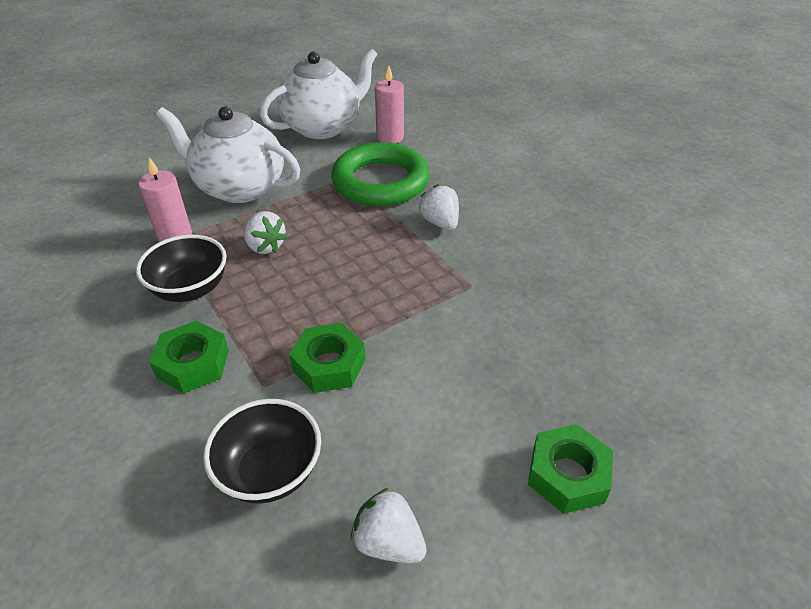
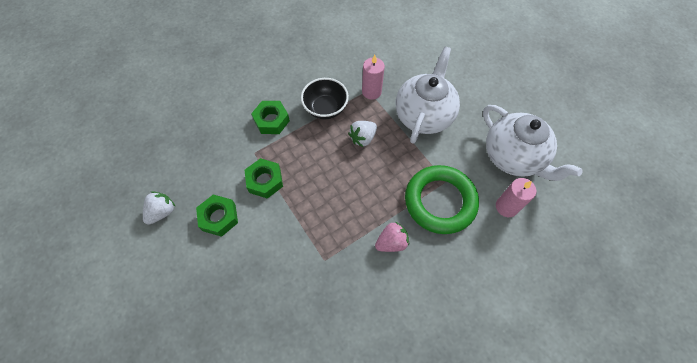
camera: 90 degrees right, 20 degrees up
(270, 471) = (205, 162): black bowl -> none
(440, 223) = (391, 242): white strawberry -> pink strawberry
(567, 475) = (179, 297): green nut -> green nut (219, 217)

